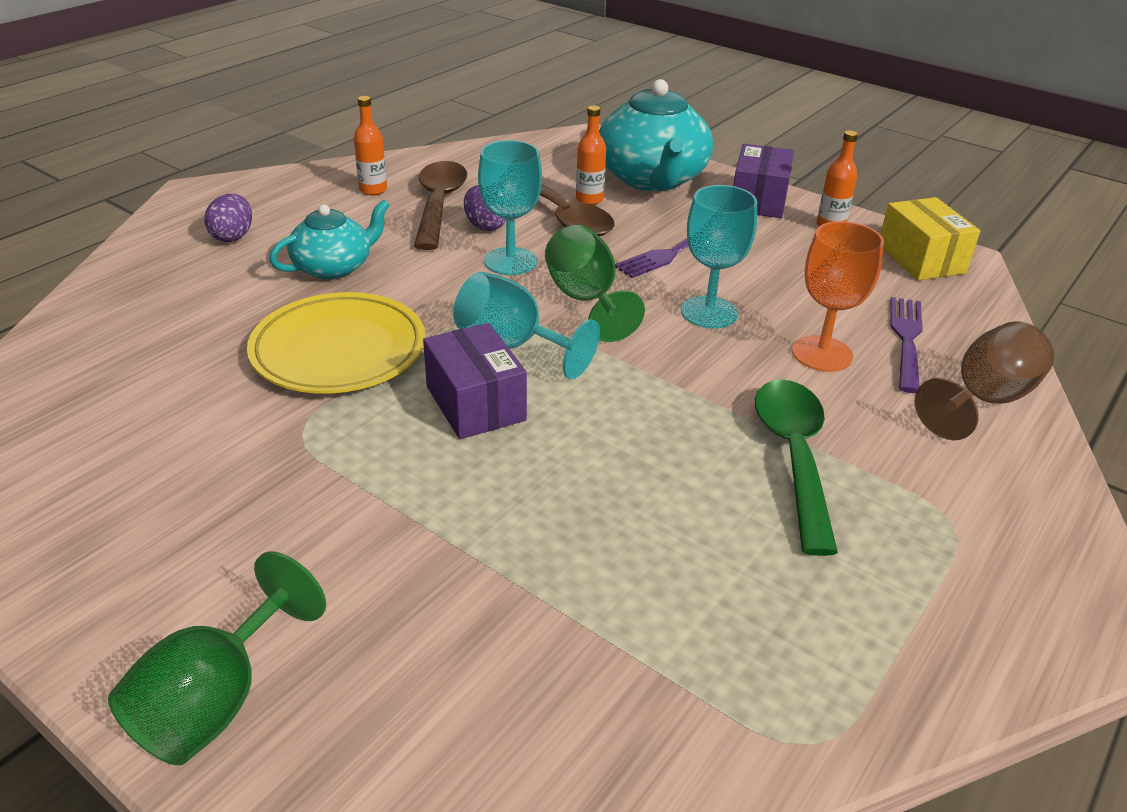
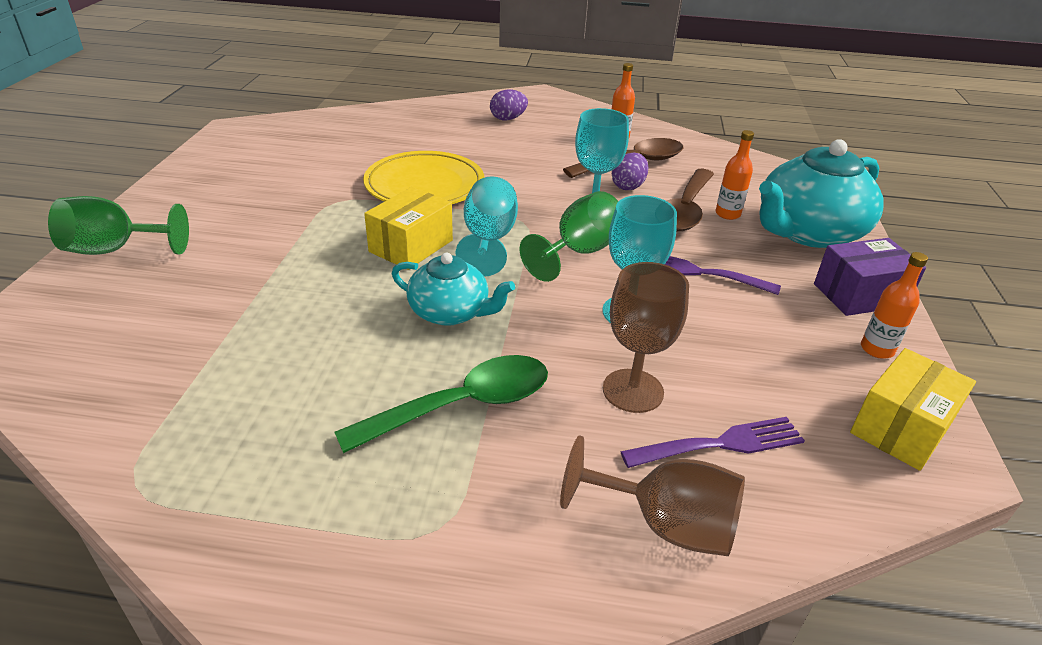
camera: 60 degrees right, 0 degrees up
(334, 267) = (511, 155): turquoise teapot -> turquoise teapot (450, 312)
(475, 403) = (411, 246): purple box -> yellow box
(821, 354) = (633, 391): orange goblet -> brown goblet

